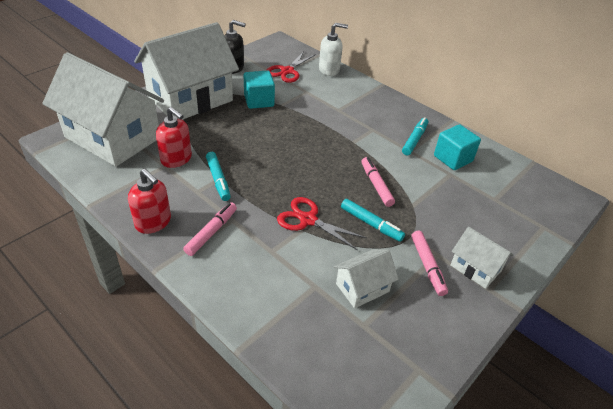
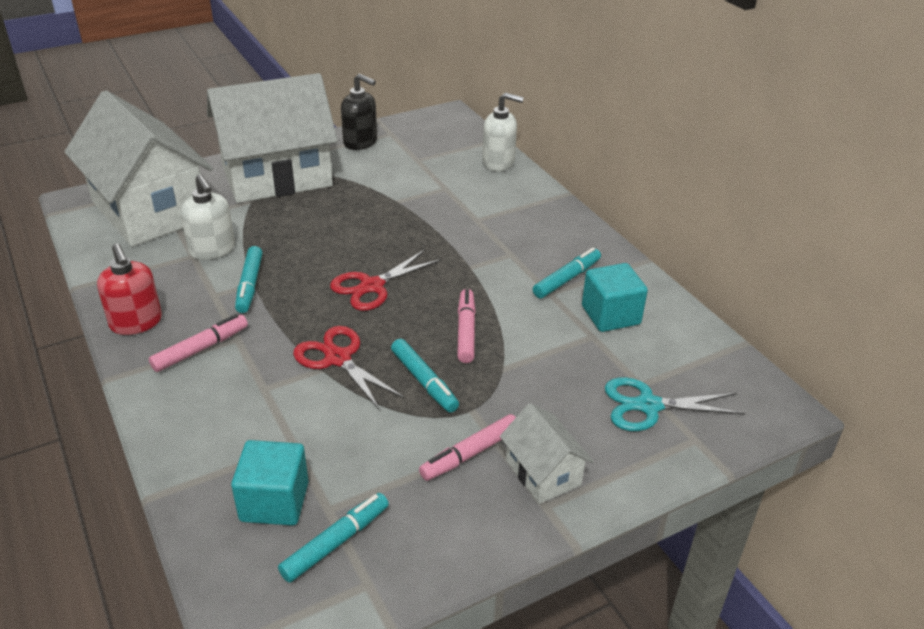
camera: 20 degrees right, 5 degrees down
(176, 159) = (212, 250): red soap dispenser -> white soap dispenser
(259, 101) = (369, 191): turquoise cube -> turquoise cube (274, 502)
(287, 71) = (435, 156): red scissors -> red scissors (372, 286)
(362, 288) = (357, 461): white house -> none
(382, 347) = (335, 543): none -> turquoise marker
(427, 265) = (470, 453): pink marker -> pink marker turned 45 degrees clockwise
(507, 211) = (648, 406): none -> turquoise scissors

